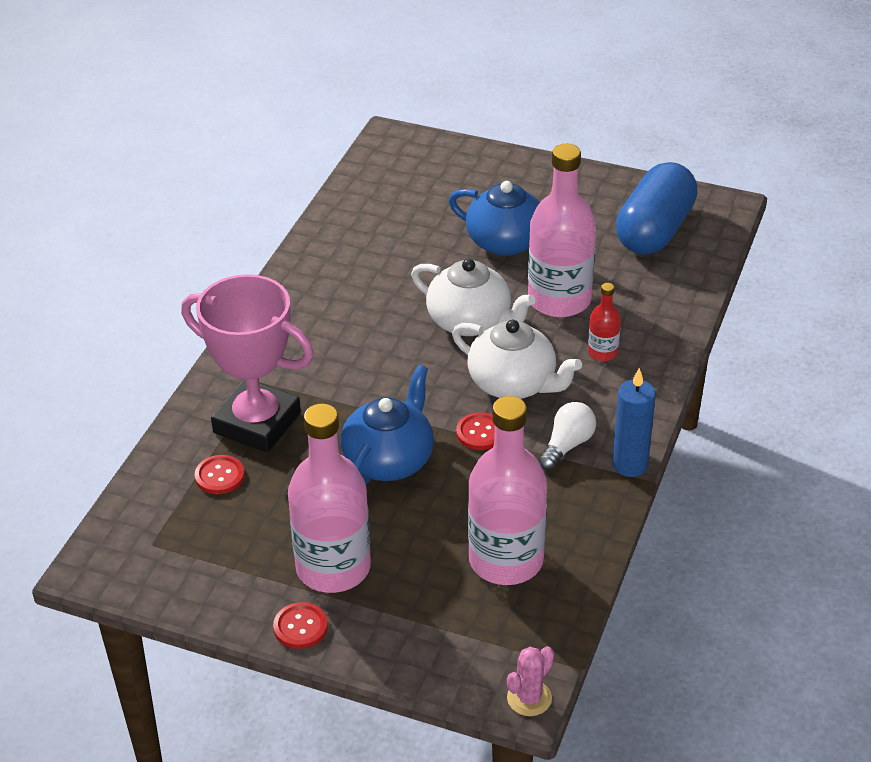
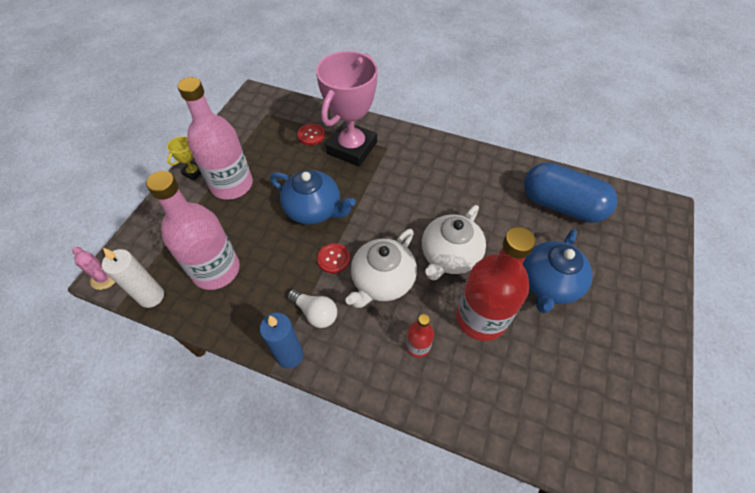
camera: 90 degrees right, 15 degrees up
(300, 627) = (193, 172): red button -> yellow trophy
(558, 628) = (151, 296): none -> white candle
(559, 300) = (481, 318): pink bottle -> red bottle
(655, 231) = (592, 408): blue capsule -> blue capsule (561, 205)

